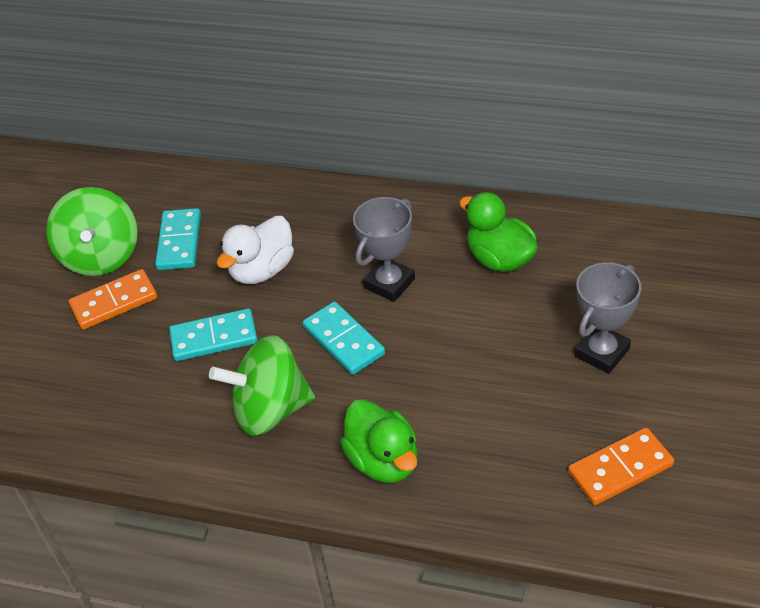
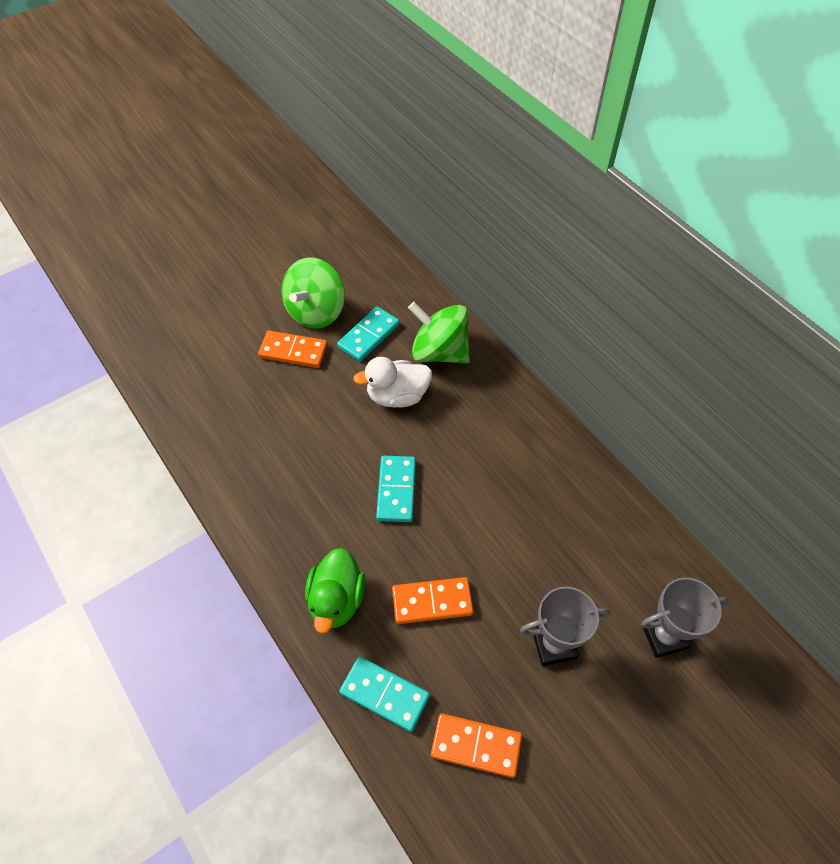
camera: 35 degrees right, 10 degrees up
(214, 338) = (324, 423): turquoise domino -> turquoise domino (385, 694)
(270, 410) = (307, 504): green spinning top -> green spinning top (439, 352)
(389, 283) = (465, 470): grey trophy -> grey trophy (664, 636)
(469, 398) = (432, 601): none -> orange domino
(500, 259) = (556, 511): green duck -> none

